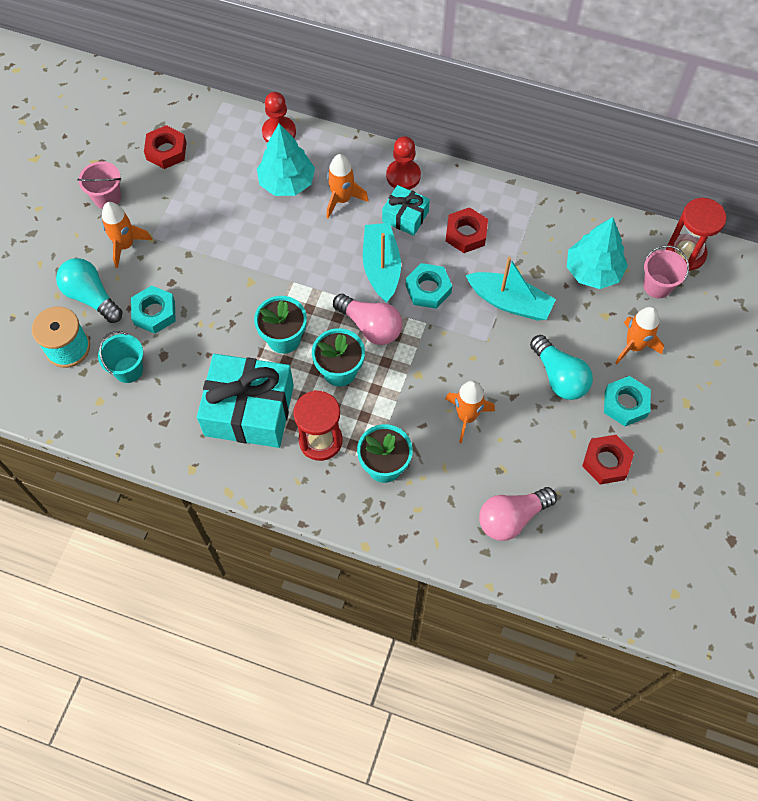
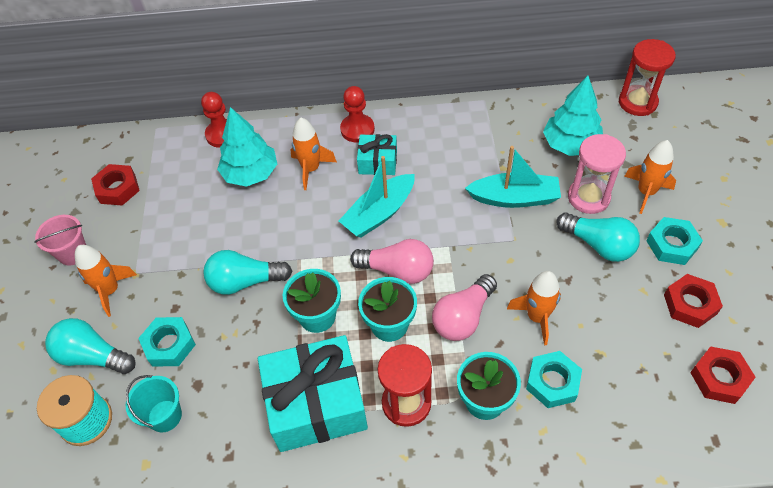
camera: 20 degrees left, 10 degrees down
(238, 283) = (245, 281): none -> turquoise light bulb
(381, 267) = (379, 213): turquoise boat -> turquoise boat turned 105 degrees counterclockwise
(428, 289) = (434, 215): turquoise nut -> turquoise nut (552, 382)
(466, 234) = (441, 156): red nut -> red nut (719, 378)
(511, 518) = (639, 397): pink light bulb -> pink light bulb (463, 317)
(578, 329) = (588, 197): none -> pink hourglass
(657, 286) = (632, 136): pink bucket -> none

